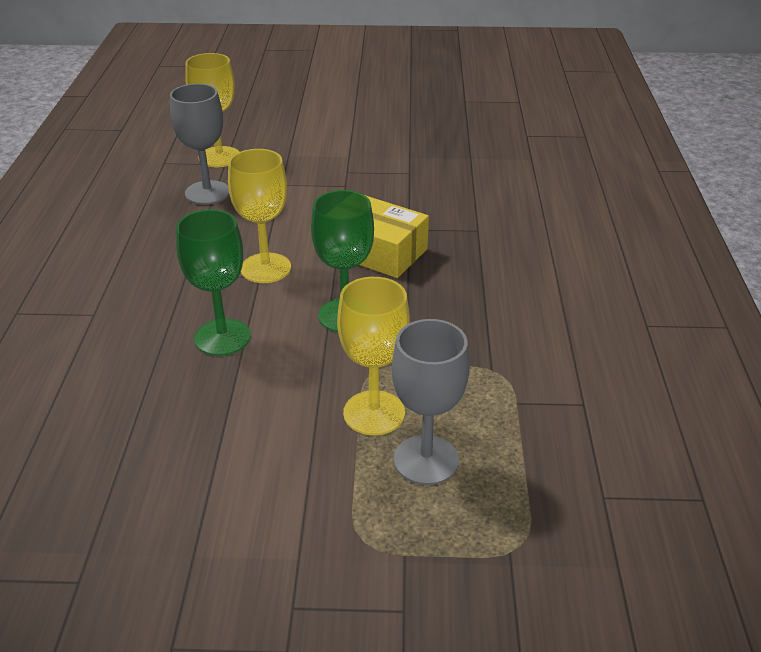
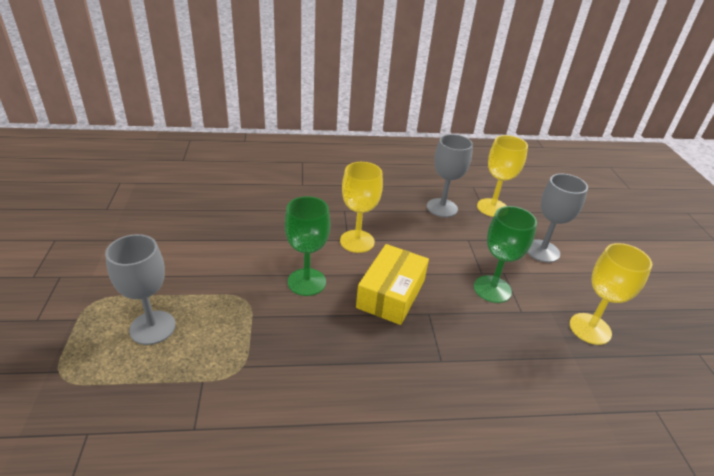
camera: 80 degrees right, 0 degrees up
(222, 337) = (281, 231): green goblet -> green goblet (492, 289)
(313, 141) = (542, 251): none -> grey goblet
(374, 413) = (202, 301): yellow goblet -> yellow goblet (590, 328)

